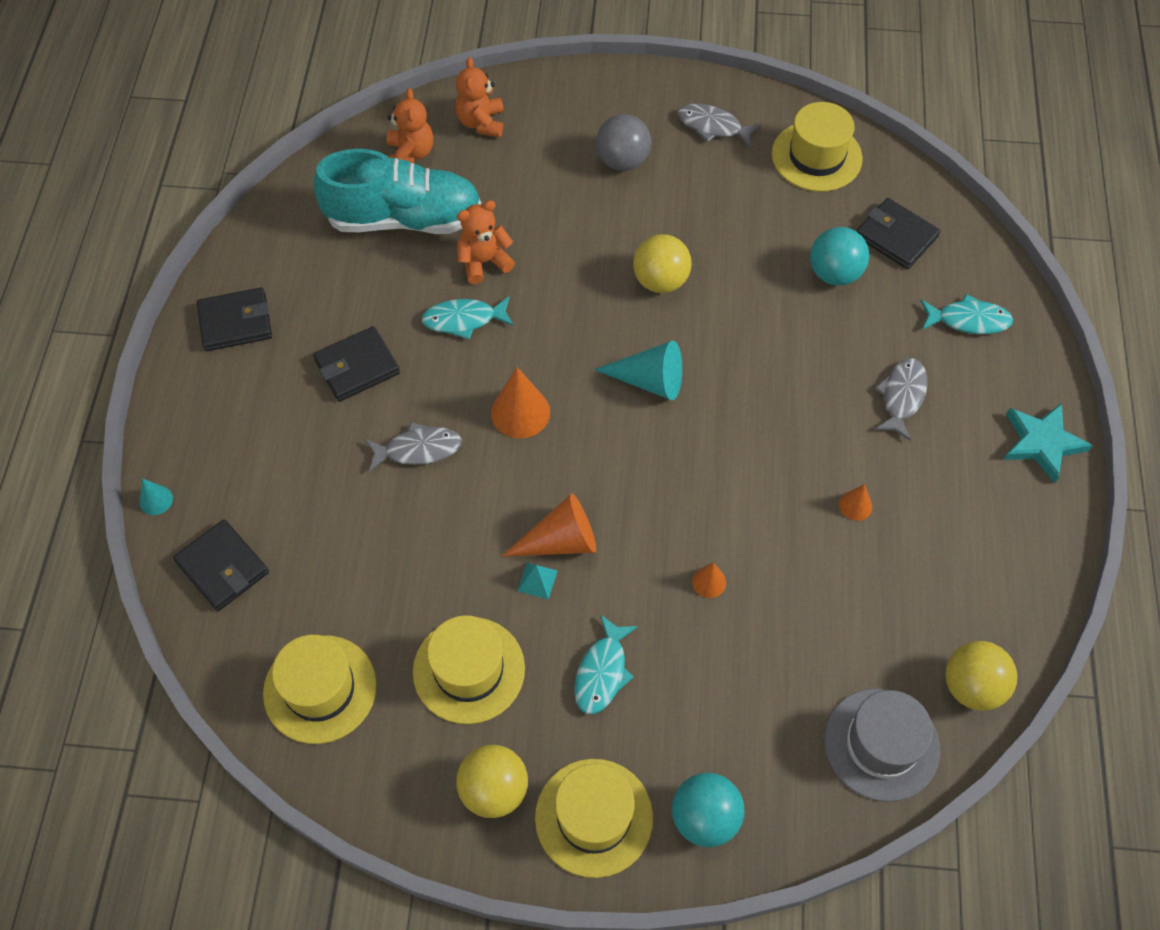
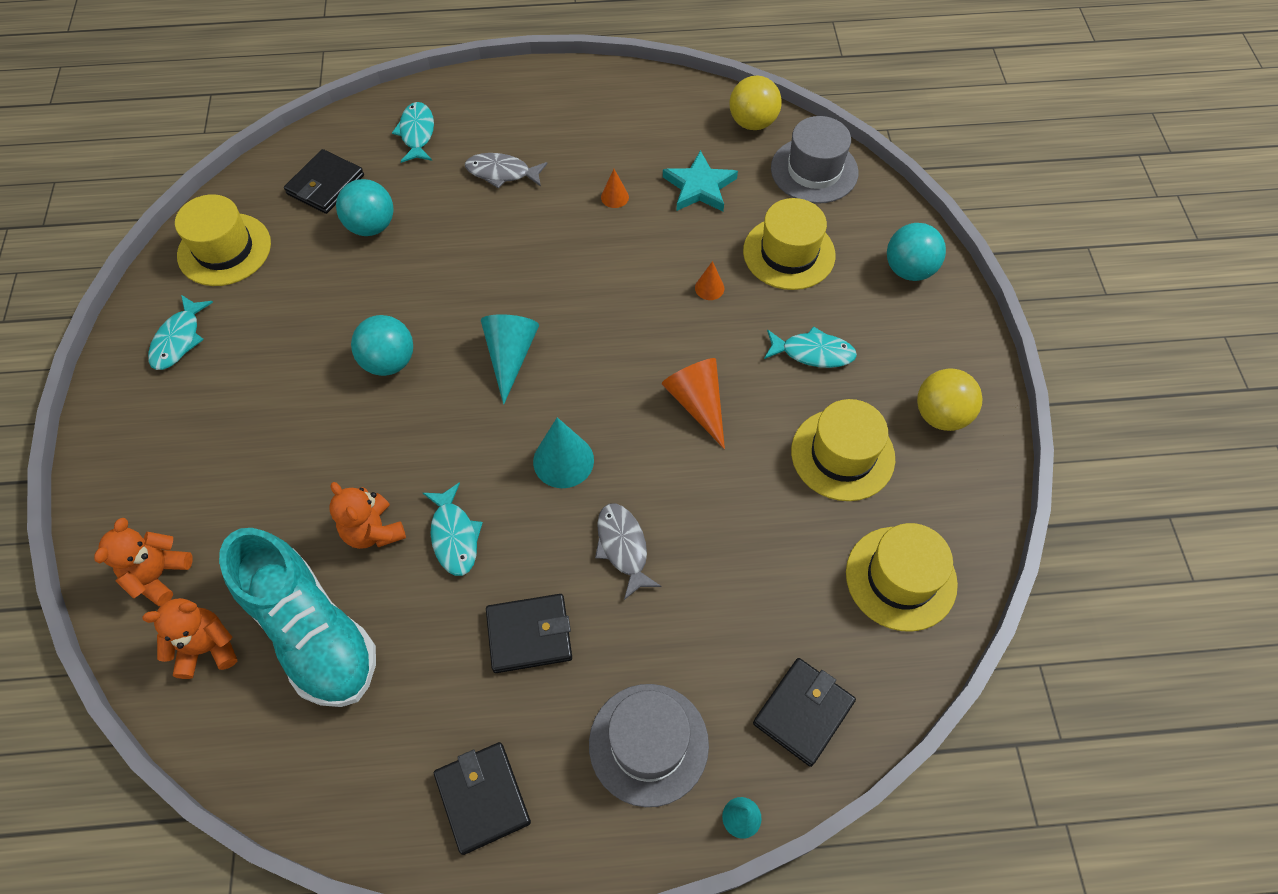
camera: 100 degrees left, 0 degrees up
(237, 442) = (648, 744): none -> grey hat
(357, 367) = (529, 635): black wallet -> black wallet turned 60 degrees counterclockwise
(404, 219) = (312, 632): turquoise shoe -> turquoise shoe turned 150 degrees clockwise
(481, 122) = (159, 575): orange teddy bear -> orange teddy bear turned 120 degrees clockwise
(520, 412) = (563, 460): orange cone -> turquoise cone
(537, 580) = (741, 415): turquoise pyramid -> none
(594, 817) = (936, 341): yellow hat -> yellow hat (789, 253)
(622, 161) = (225, 417): grey ball -> none
(660, 281) = (389, 362): yellow ball -> turquoise ball
(713, 127) = (179, 339): grey fish -> turquoise fish
(1042, 443) = (534, 88): turquoise star -> turquoise star (699, 187)

